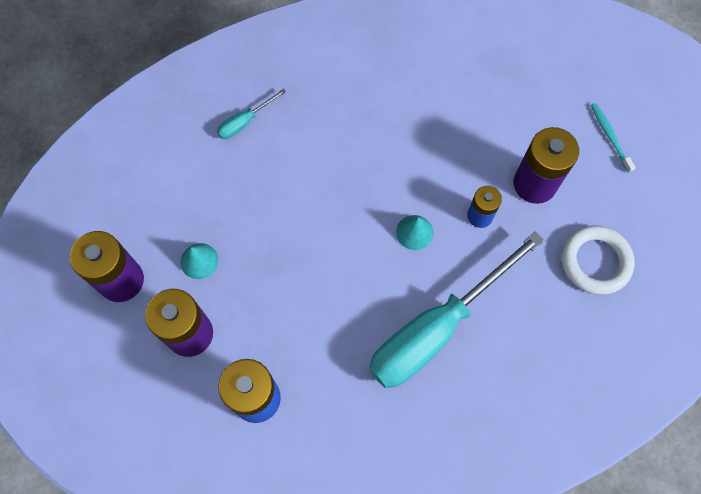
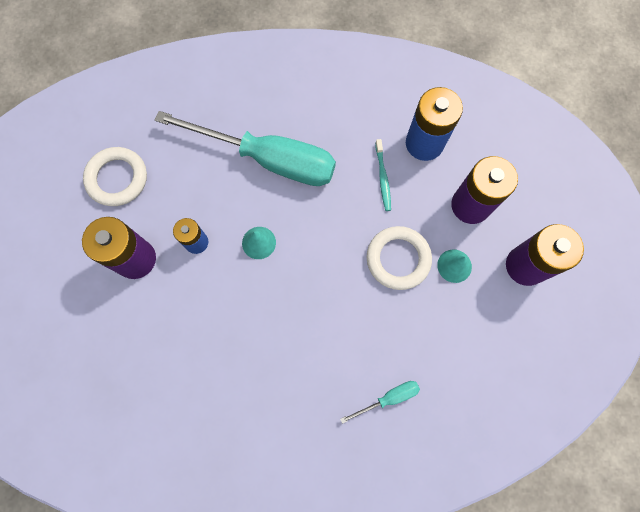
camera: 165 degrees left, 5 degrees up
(261, 252) = (398, 259): none -> white ring
(436, 328) = (268, 159): turquoise screwdriver -> turquoise screwdriver turned 45 degrees clockwise
(609, 136) = (46, 287): turquoise toothbrush -> turquoise toothbrush (383, 178)

